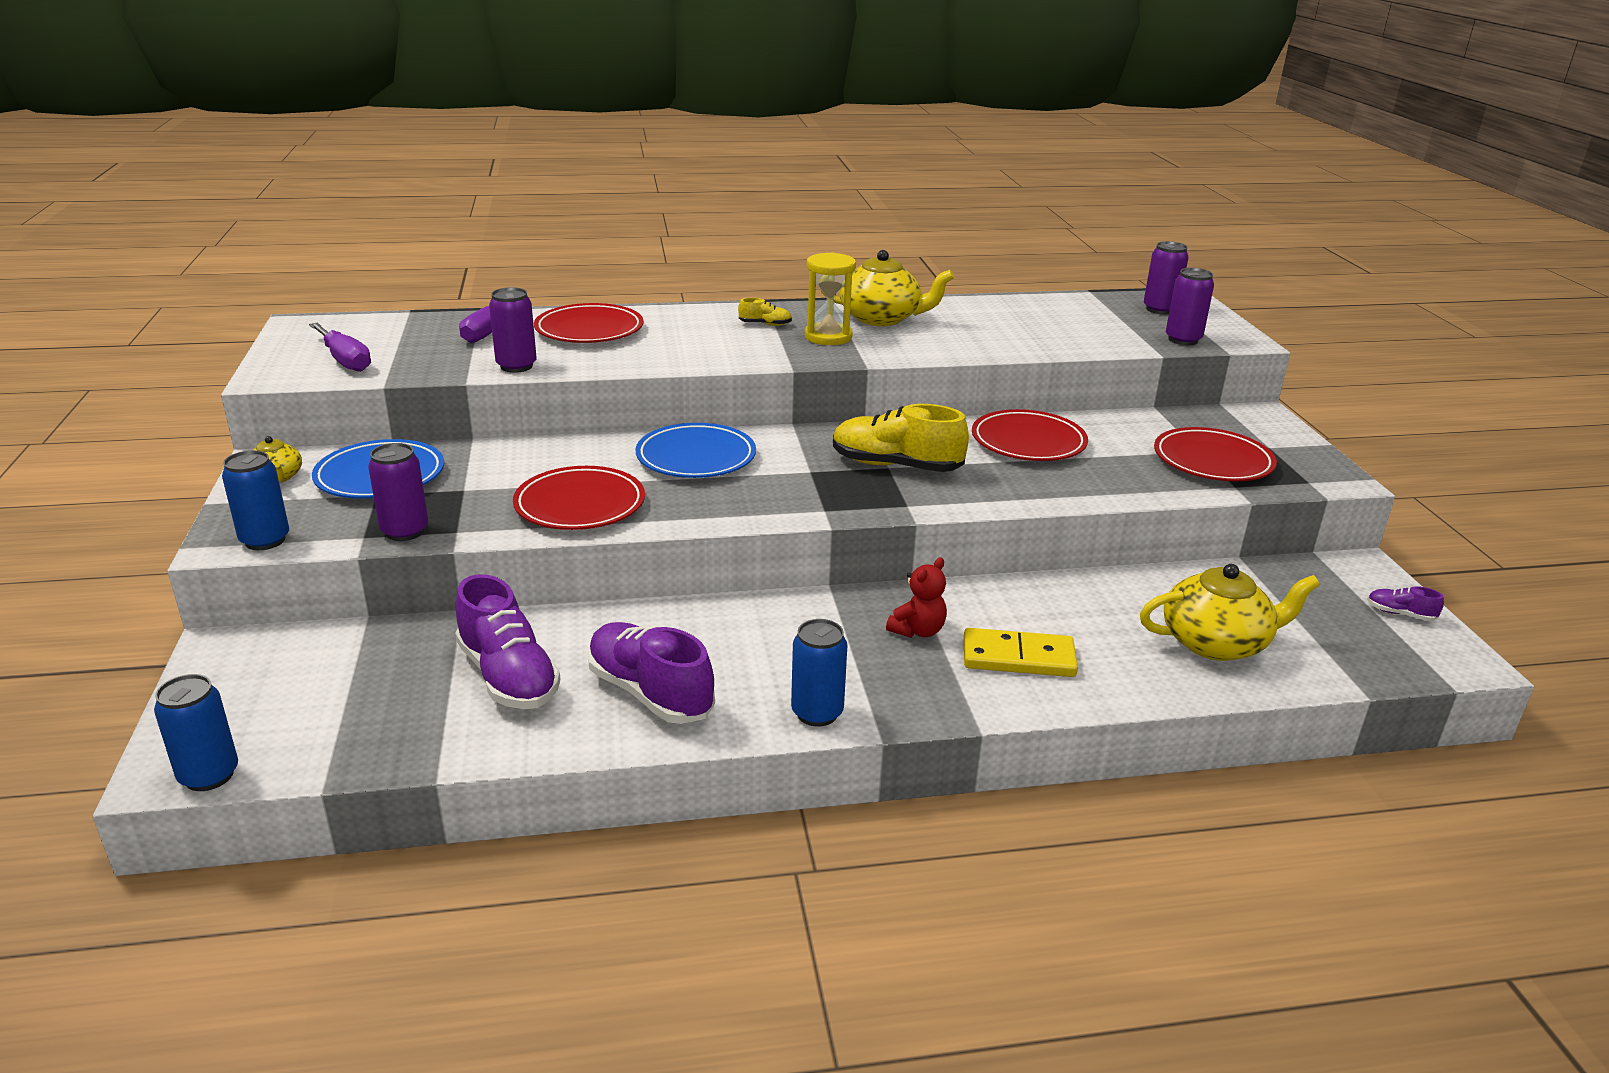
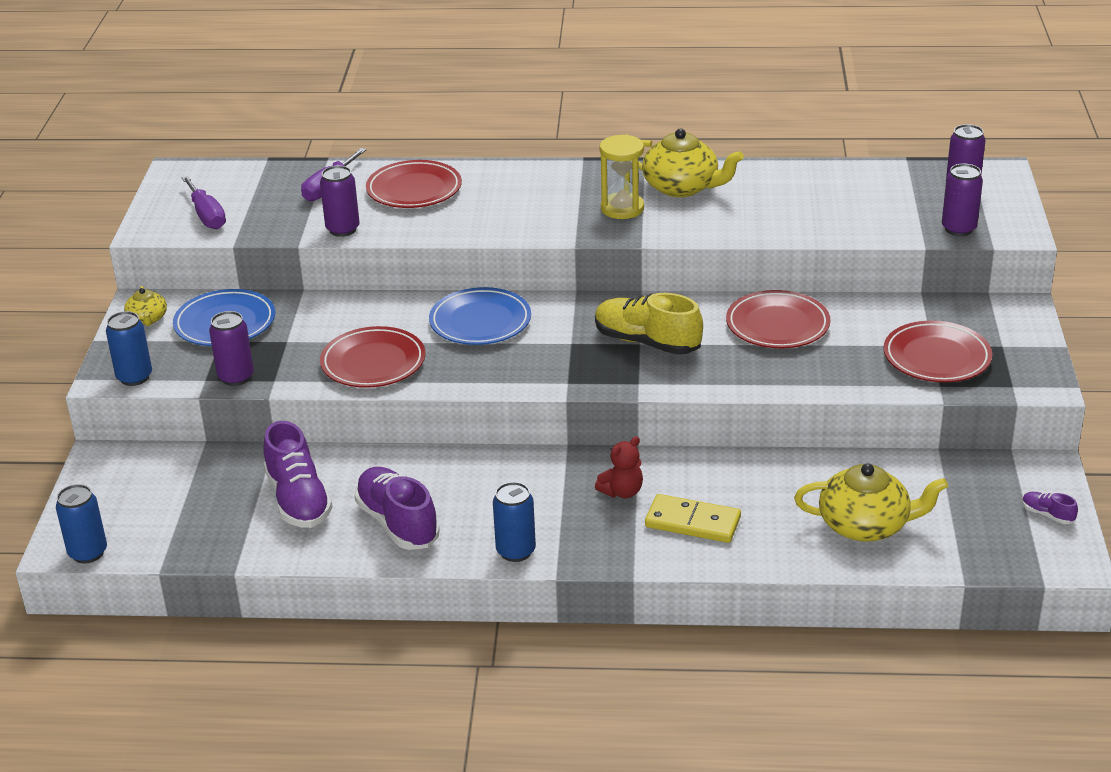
camera: 15 degrees right, 5 degrees up
(765, 324) = (571, 190): yellow shoe -> none

